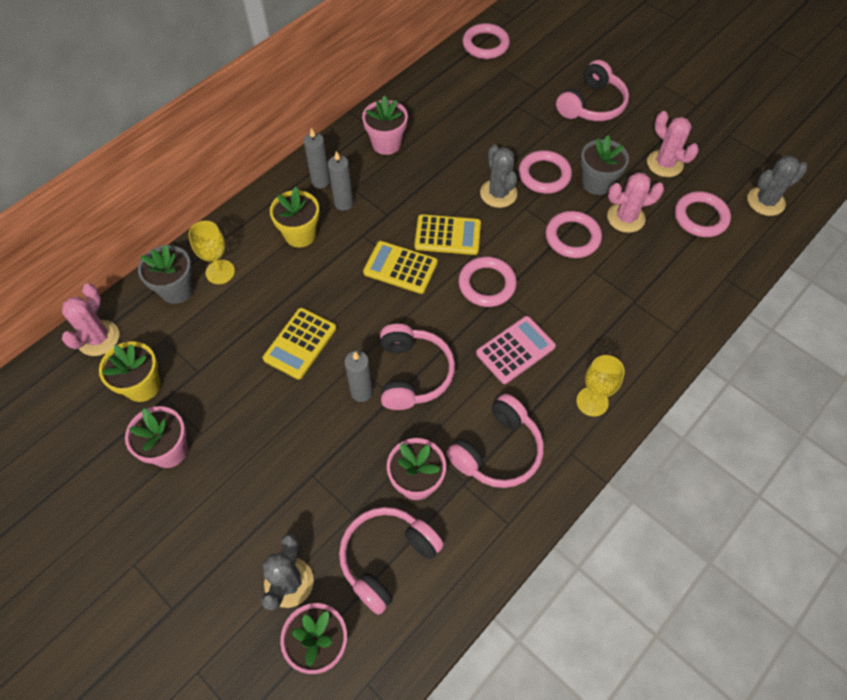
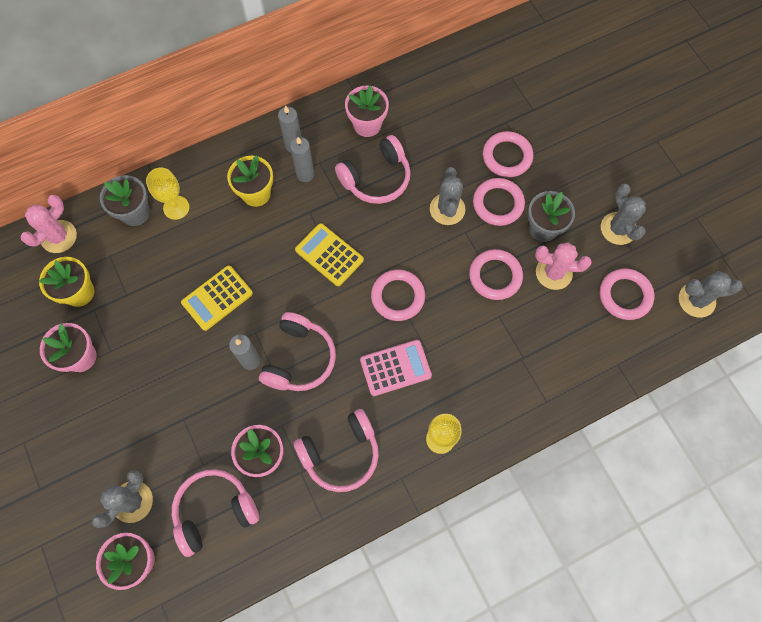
camera: 20 degrees right, 10 degrees up
(447, 235) = (383, 236): yellow calculator -> none
(485, 45) = (504, 44): pink ring -> pink ring (507, 156)
(591, 105) = (577, 142): pink headphones -> pink headphones (376, 178)
(664, 164) = (618, 228): pink cactus -> grey cactus

